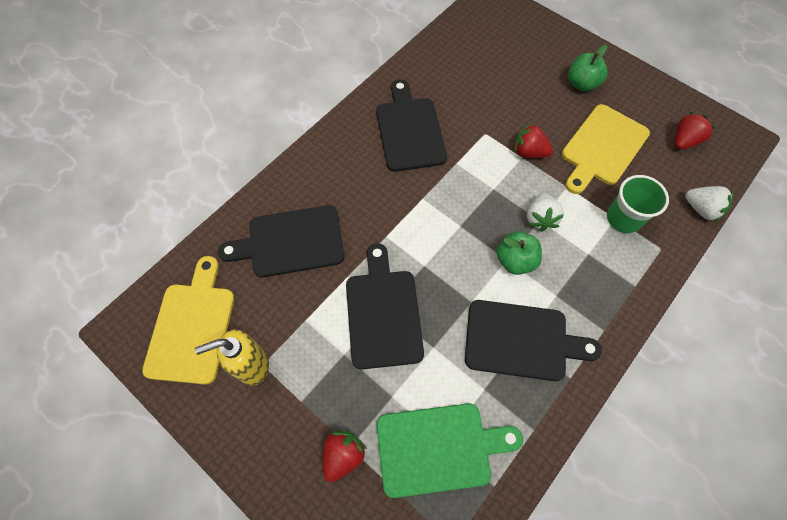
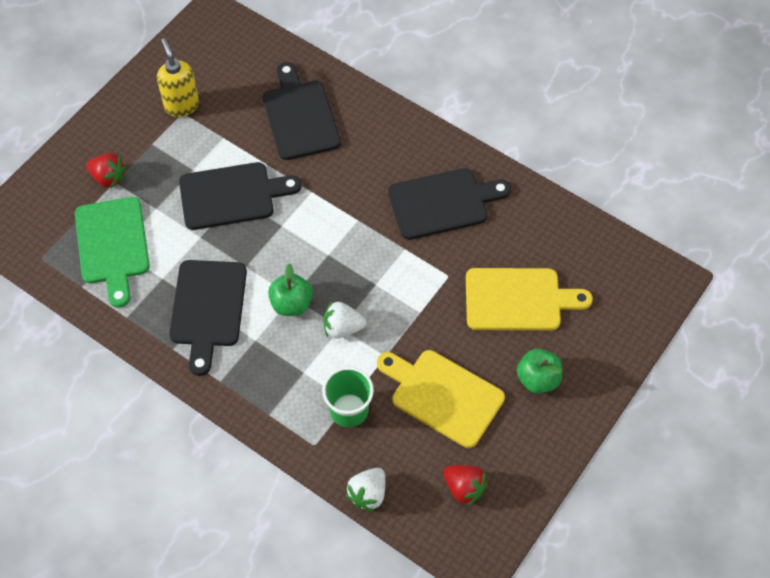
camera: 85 degrees right, 5 degrees down
(192, 327) = (214, 59): yellow cutting board -> yellow cutting board (518, 300)
(529, 152) = (427, 319): red strawberry -> none

